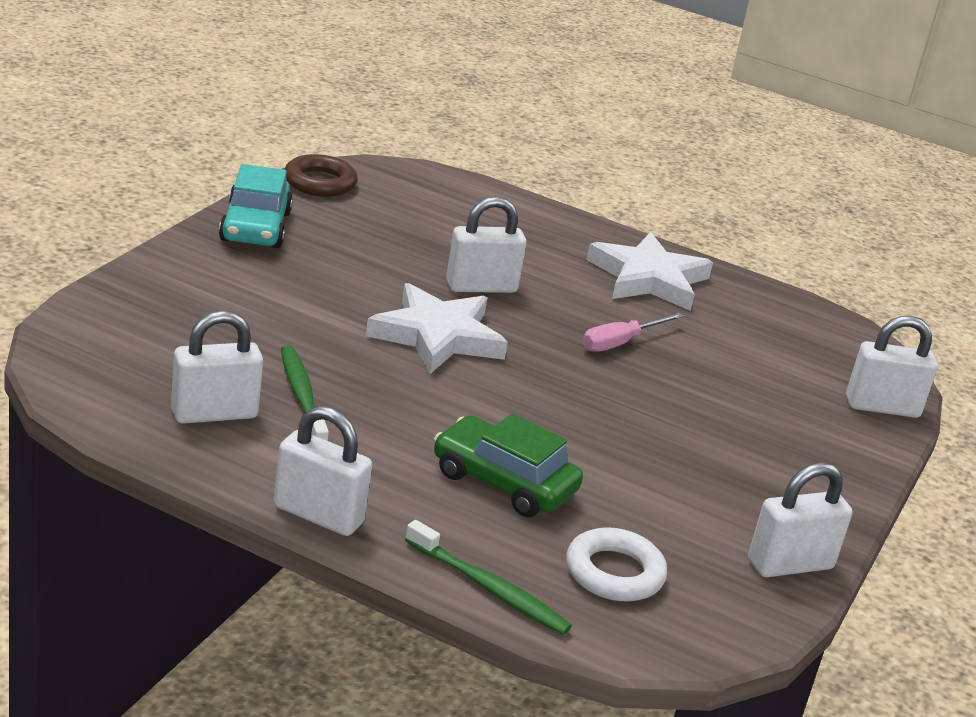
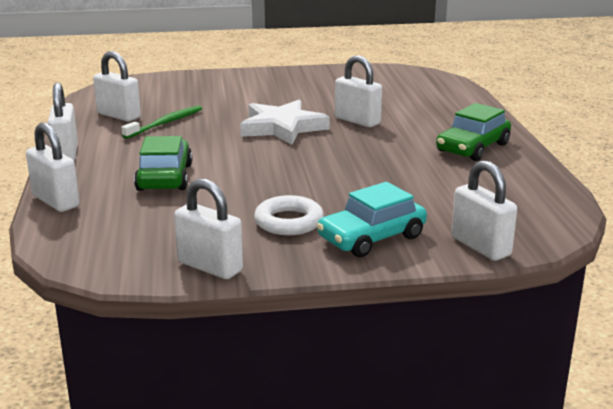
camera: 60 degrees right, 5 degrees down
(255, 227) = (303, 75): turquoise car -> turquoise car (371, 237)
(320, 182) = (378, 70): brown ring -> none
(489, 588) = (55, 201): green toothbrush -> white padlock
(614, 573) = (118, 224): white ring -> white ring (289, 222)
(620, 343) = (376, 161): pink screwdriver -> none
(648, 279) = (473, 148): white star -> green car

